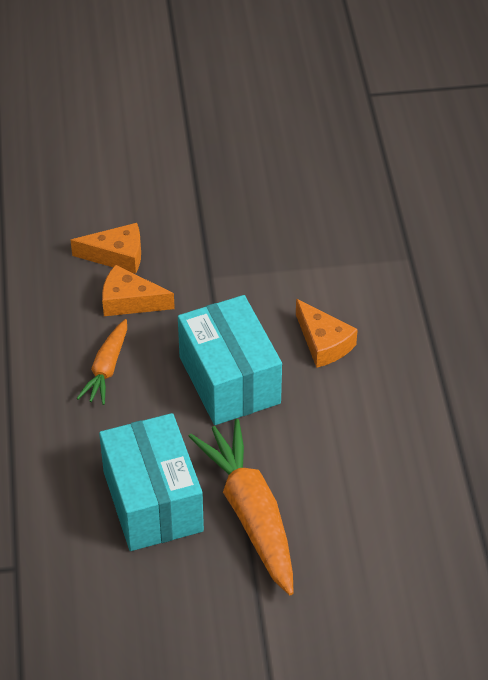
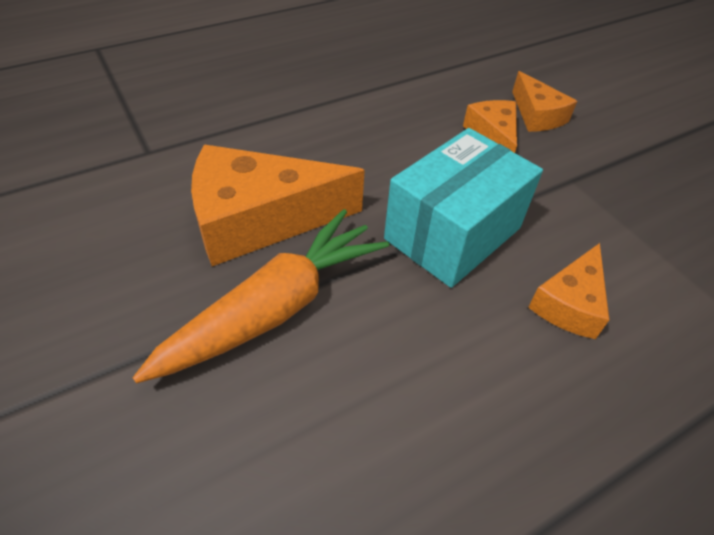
camera: 65 degrees right, 0 degrees up
(107, 368) = (404, 144): orange carrot -> none
(153, 501) = (259, 219): turquoise box -> orange cheese

